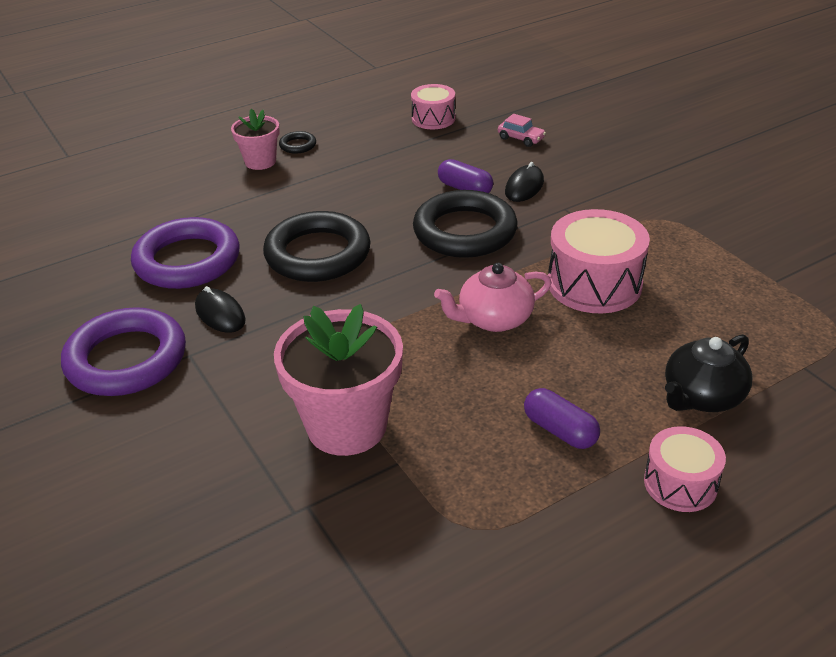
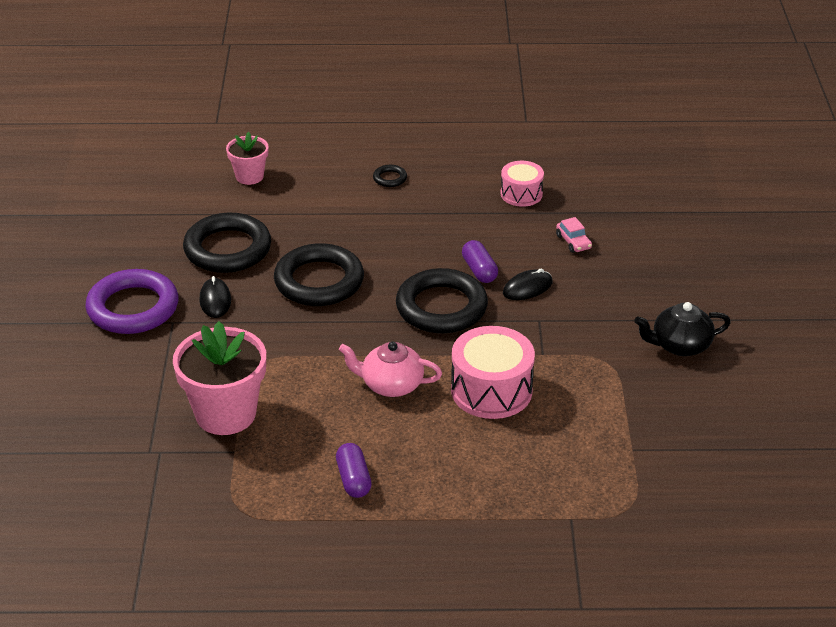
camera: 30 degrees right, 0 degrees up
(187, 260) = (227, 249): purple ring -> black ring
(260, 161) = (348, 183): pink flower pot -> pink flower pot (249, 176)
(680, 483) = (392, 547): pink drum -> none
(702, 397) = (472, 503): black teapot -> black teapot (680, 345)

